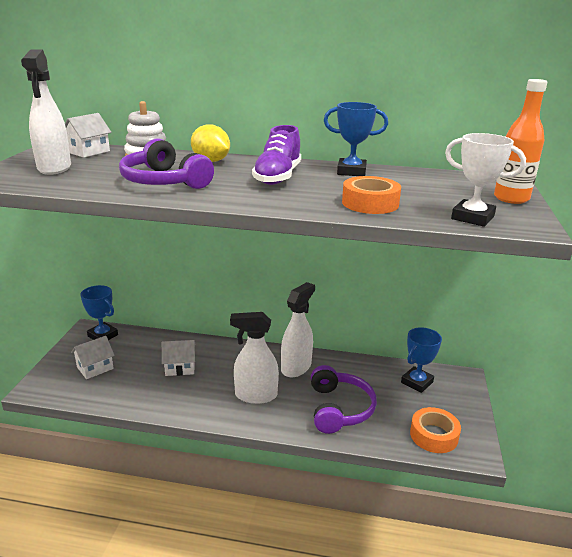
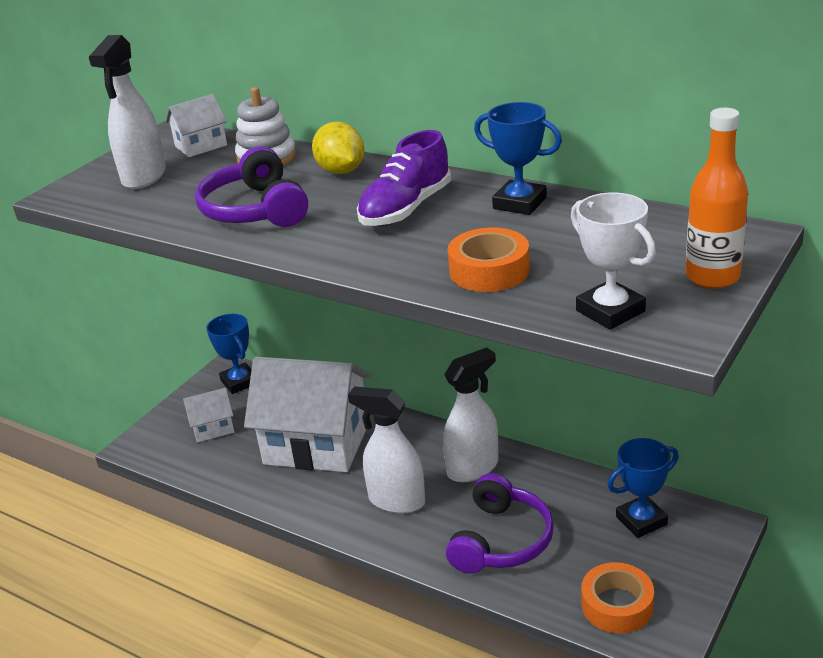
camera: 25 degrees right, 5 degrees up
(180, 367) = (316, 444): white house -> white house, size x2.25

